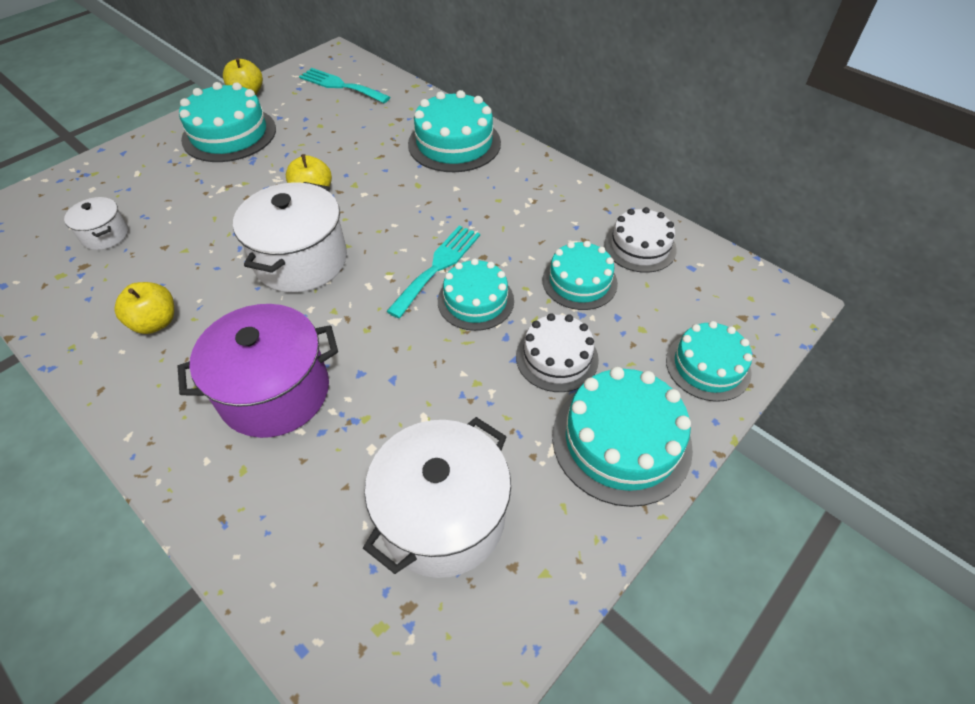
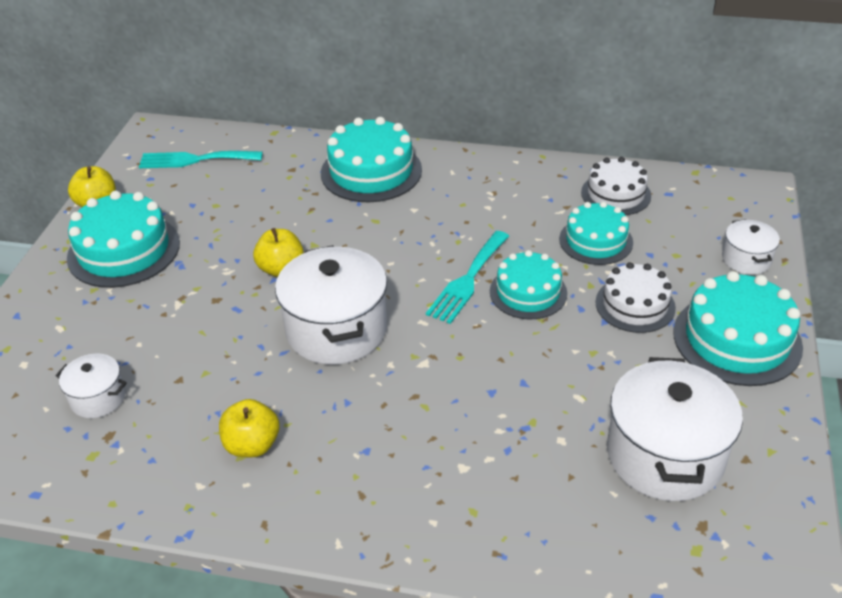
camera: 30 degrees left, 10 degrees down
(275, 392) = (434, 442): purple pot -> none
(438, 266) = (467, 280): turquoise fork -> turquoise fork turned 150 degrees counterclockwise
(708, 366) = (746, 259): turquoise cake -> white pot

